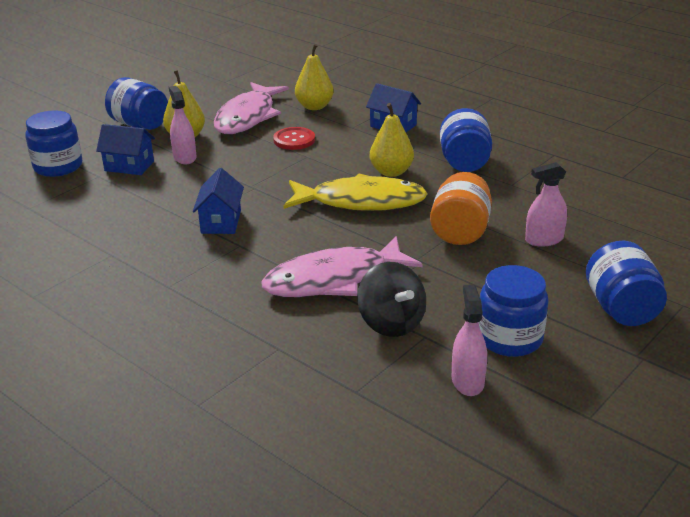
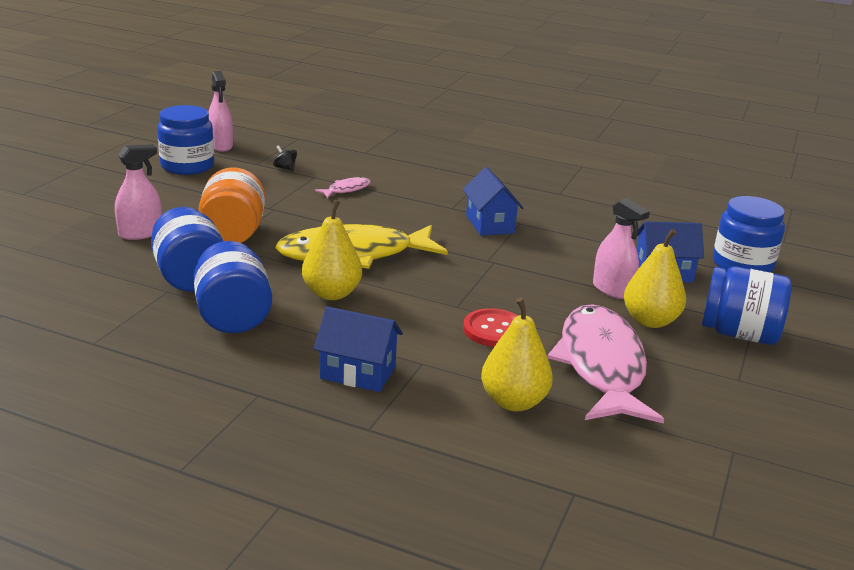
camera: 160 degrees right, 5 degrees down
(333, 279) = (346, 190): pink fish -> pink fish, size x0.41
(391, 323) = (285, 168): black spinning top -> black spinning top, size x0.45
(621, 309) = (84, 187): blue jar -> blue jar (190, 277)

